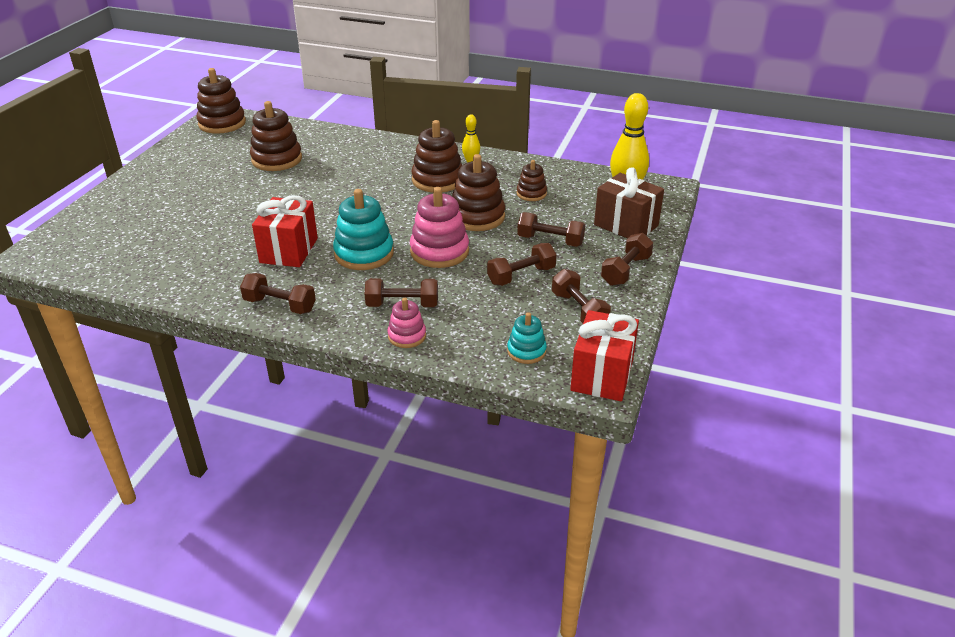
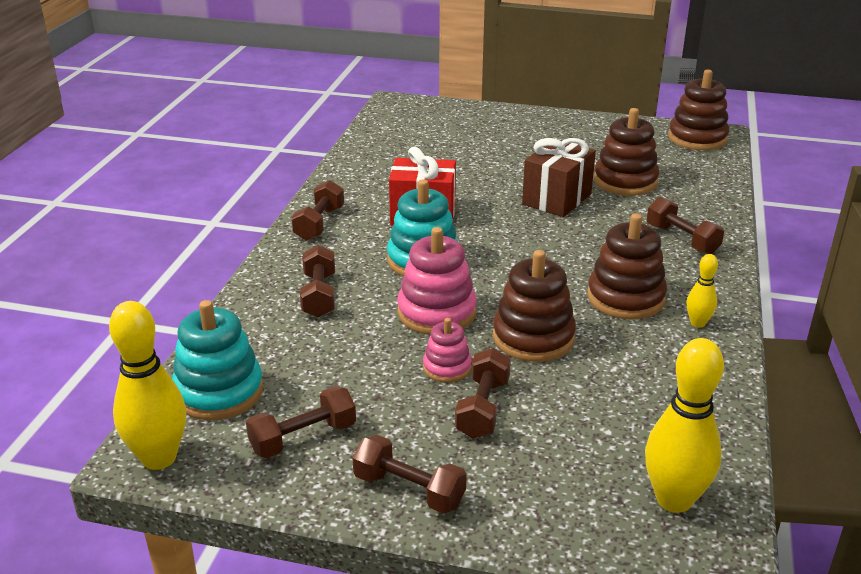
camera: 85 degrees right, 5 degrees down
(407, 336) = (259, 303): pink stacking toy -> pink stacking toy (447, 367)
(521, 276) = (386, 383): brown dumbbell -> brown dumbbell (682, 239)
(526, 351) = (219, 392): turquoise stacking toy -> turquoise stacking toy, size x1.76
(531, 194) = (620, 386): brown stacking toy -> none
(602, 375) = (159, 458): red gift -> yellow bowling pin
(626, 225) = (551, 495): brown gift -> brown gift (556, 199)

